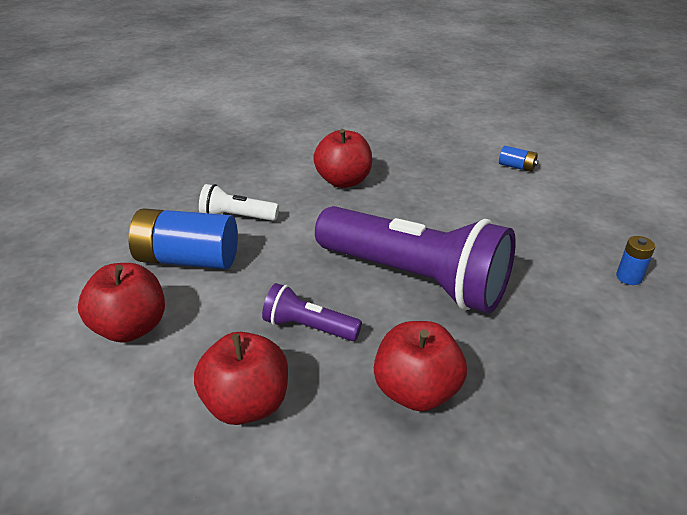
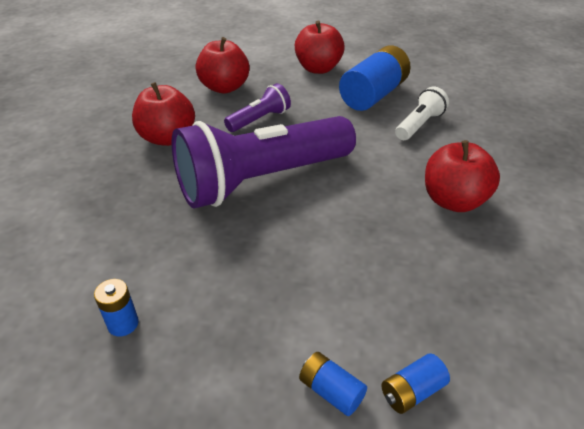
camera: 120 degrees right, 5 degrees up
(550, 187) = (331, 391): none -> blue battery

